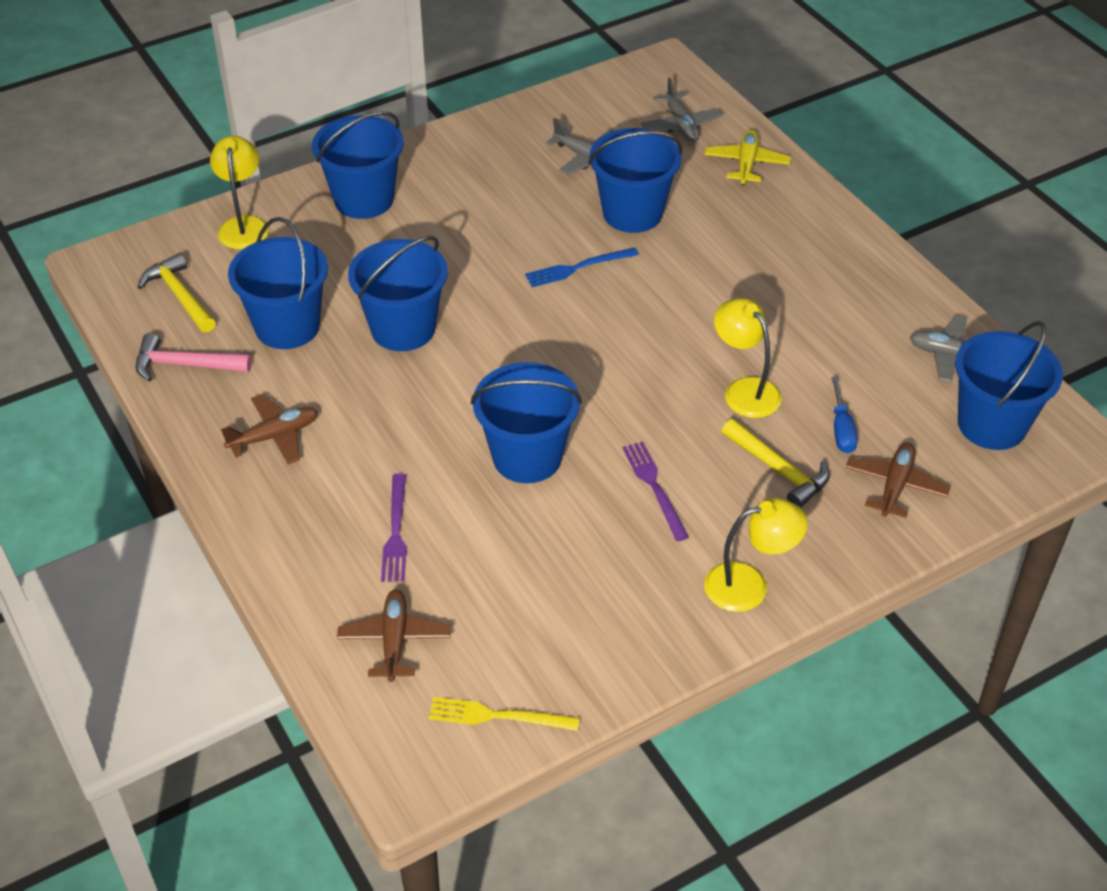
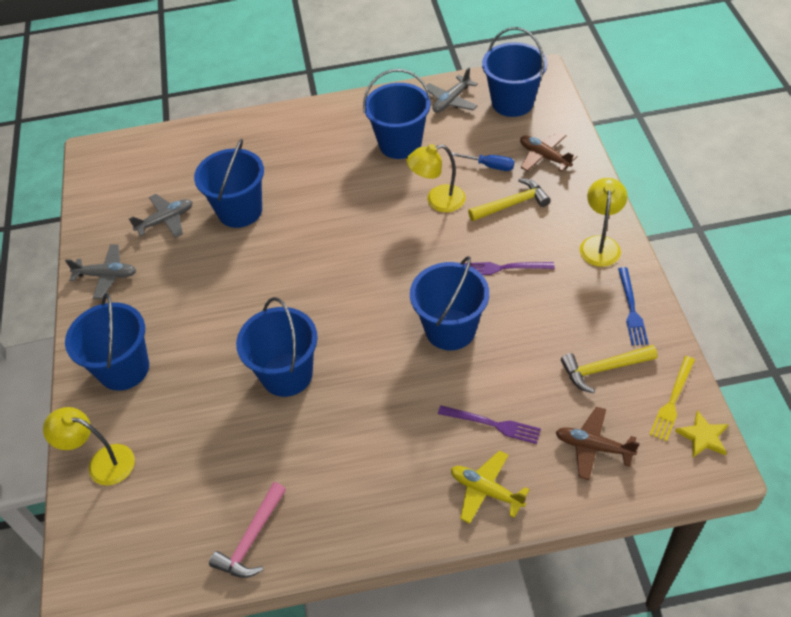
camera: 65 degrees left, 5 degrees up
(180, 296) = (163, 529): yellow hammer -> yellow hammer (603, 369)
(274, 436) = (363, 486): brown plane -> none
(287, 327) = (244, 453): blue bucket -> blue bucket (400, 144)
(450, 760) = (703, 436): none -> yellow star
(578, 268) = (278, 255): blue fork -> blue fork (631, 309)
(681, 125) = (165, 161): grey plane -> grey plane (106, 275)
(746, 164) = (227, 140): yellow plane -> yellow plane (486, 491)

